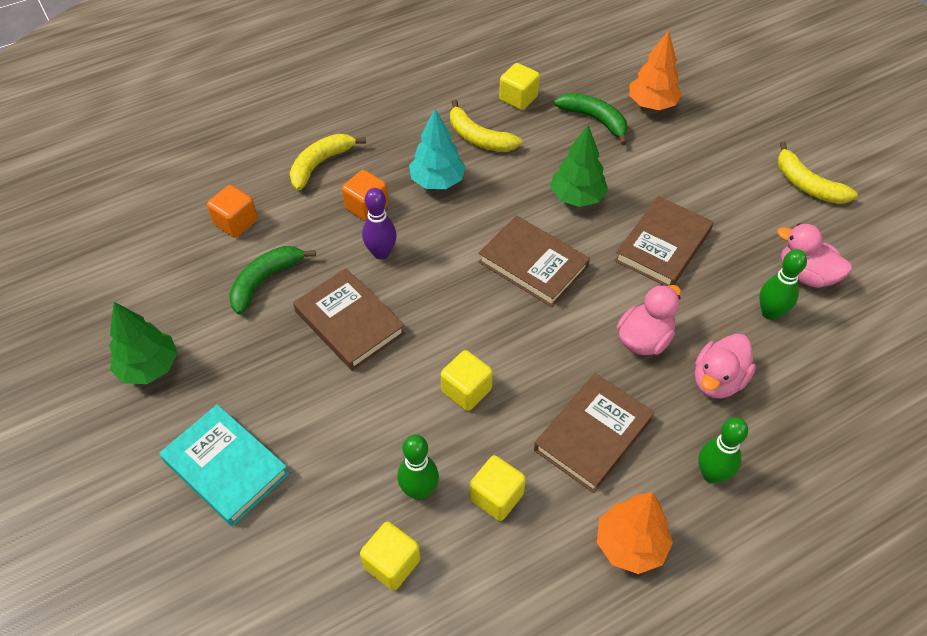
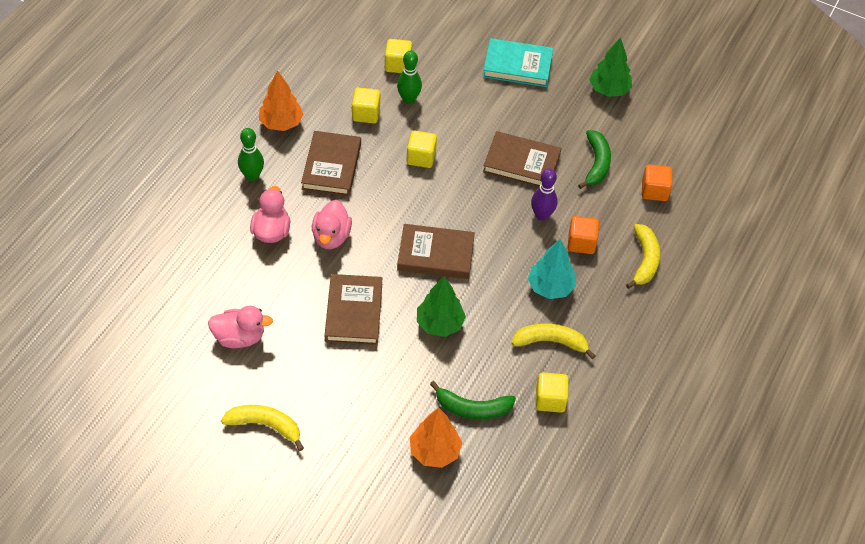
camera: 145 degrees right, 0 degrees up
(770, 313) = (255, 295): green bowling pin -> none

